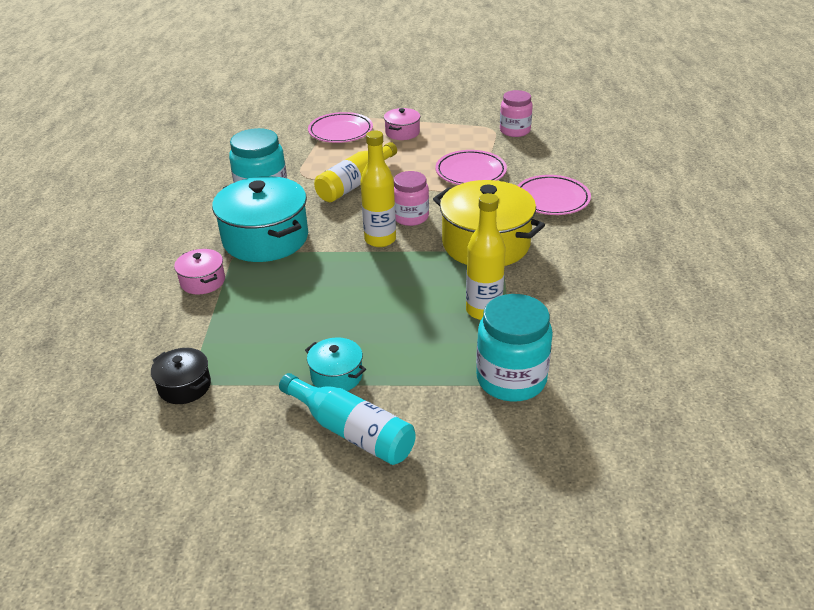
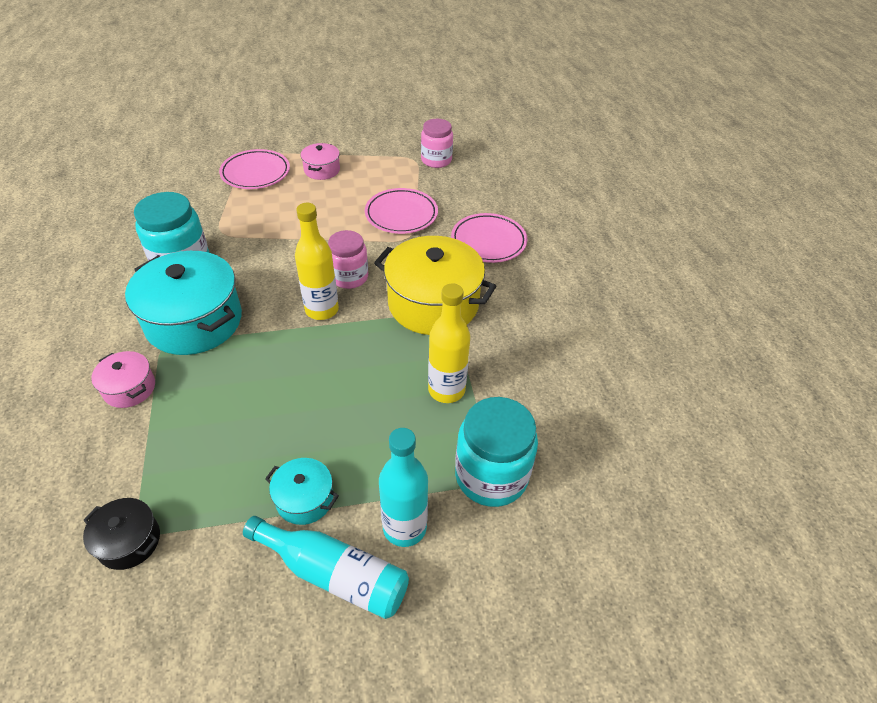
camera: 15 degrees left, 10 degrees up
(355, 183) = (282, 239): yellow bottle -> none
(421, 407) = (404, 527): none -> turquoise bottle

